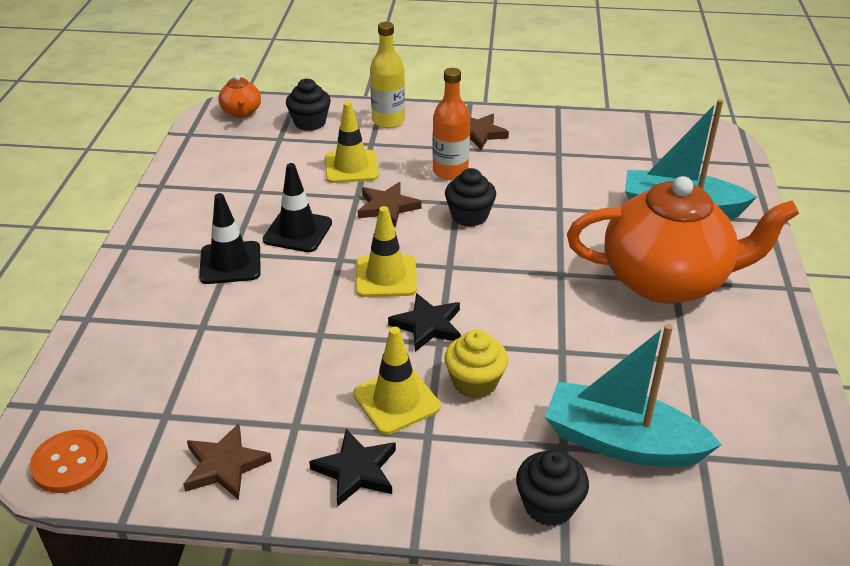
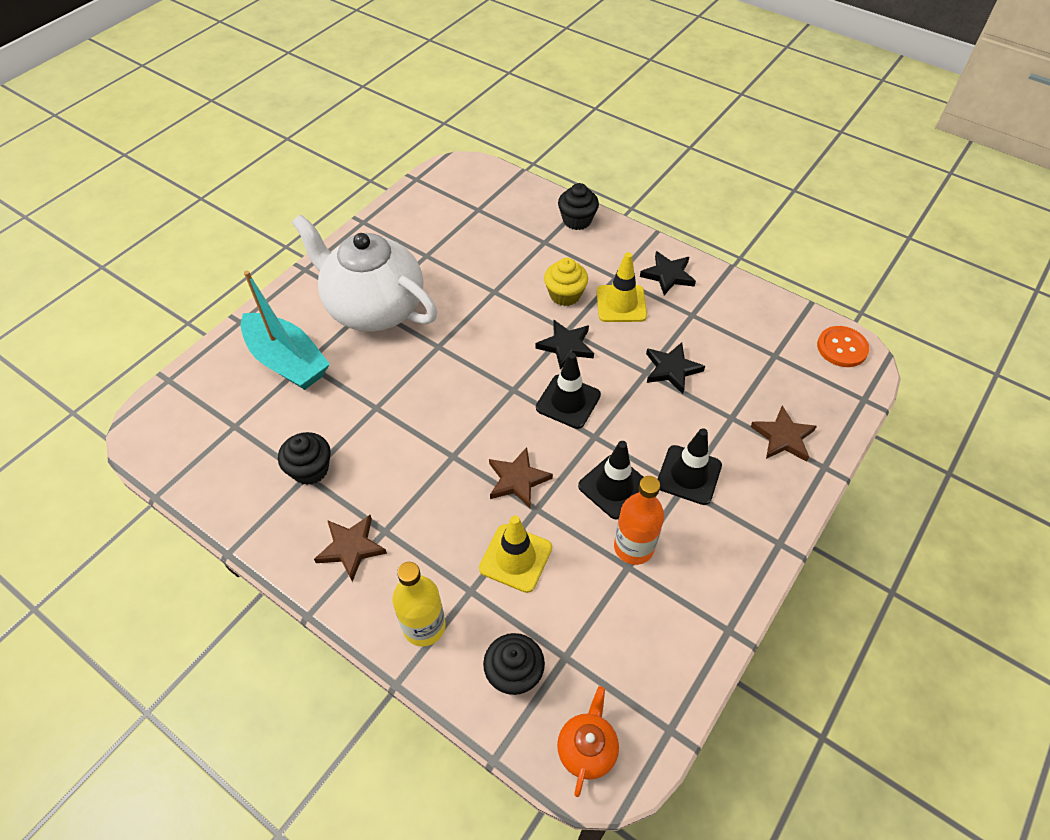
camera: 150 degrees left, 15 degrees up
(225, 465) = (744, 308): brown star -> brown star (783, 437)
(291, 348) = (672, 369): none -> black star
(386, 276) = (568, 401): yellow traffic cone -> black traffic cone
(450, 171) = (426, 501): orange bottle -> orange bottle (633, 547)
(469, 216) = (455, 434): black cupcake -> black cupcake (310, 469)
(621, 442) = (512, 231): turquoise boat -> none
(666, 280) = (374, 308): orange teapot -> white teapot

